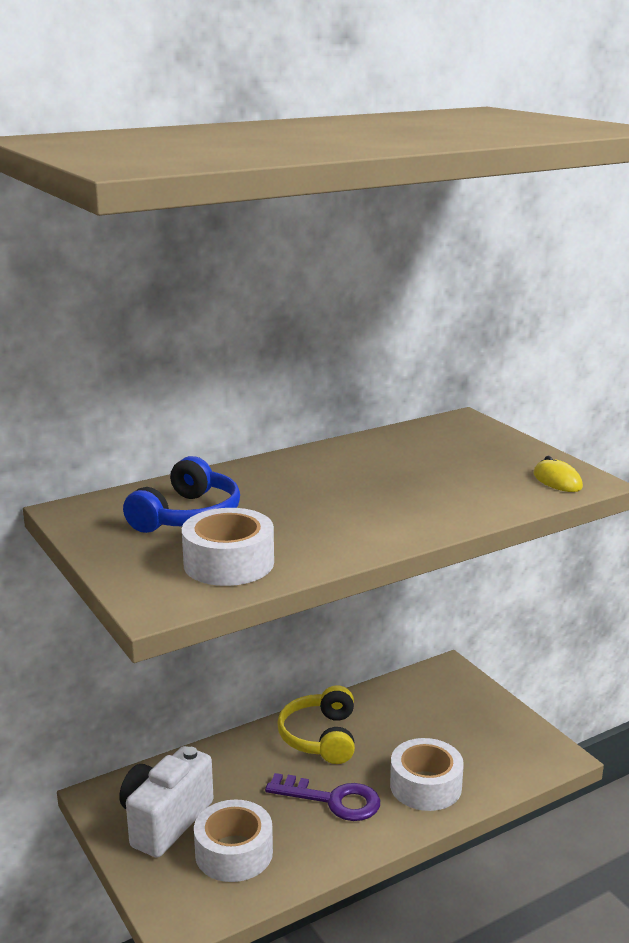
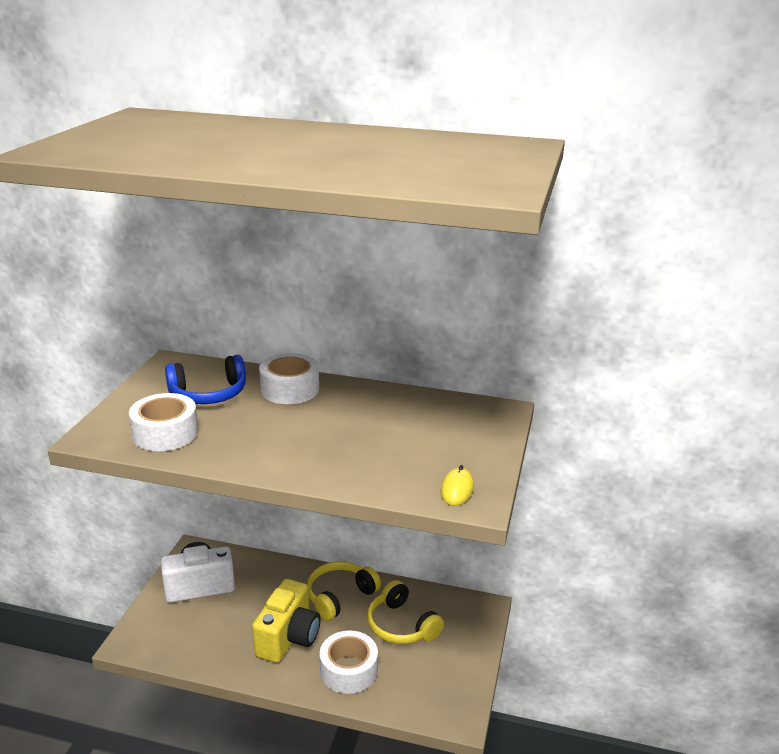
camera: 45 degrees right, 5 degrees up
(234, 853) = (201, 628): white tape -> white tape (290, 389)
(332, 800) = (288, 638): purple key -> yellow camera
(409, 724) = (401, 625): none -> yellow headphones

